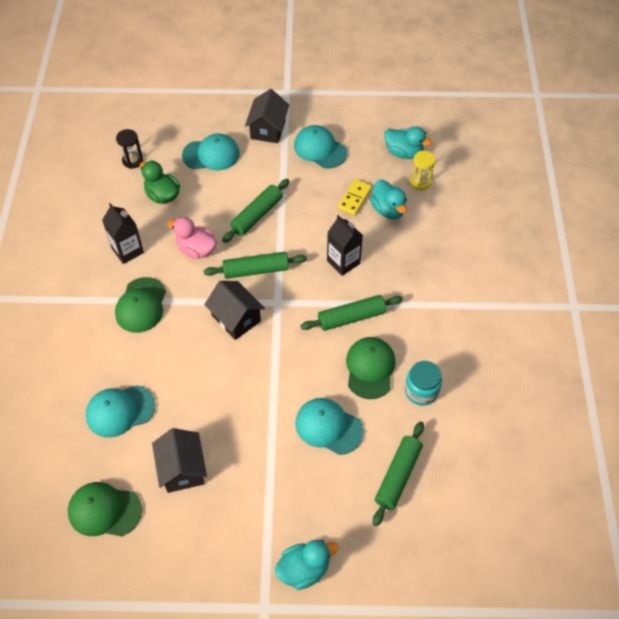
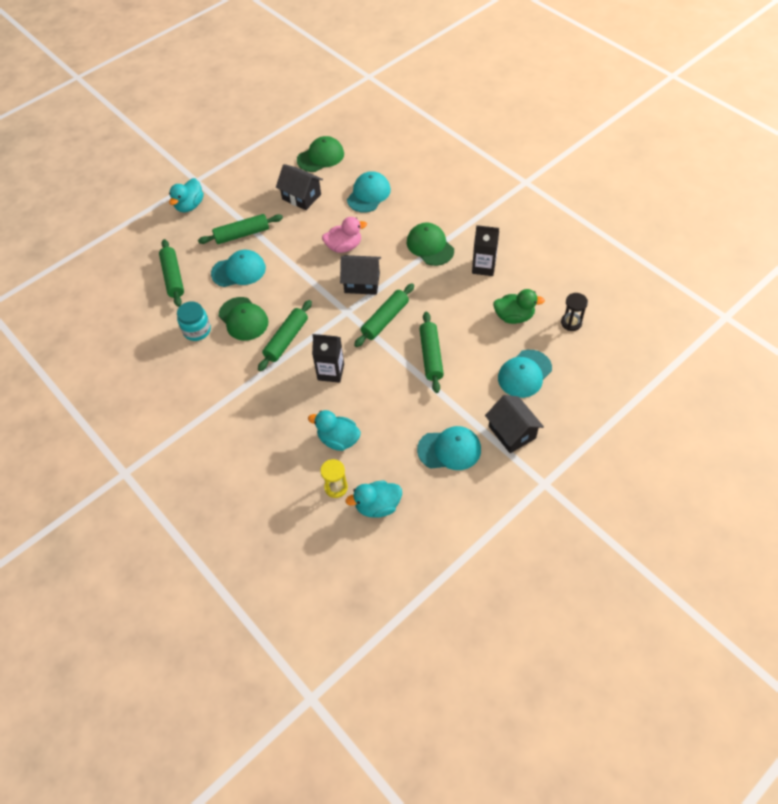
camera: 140 degrees right, 0 degrees up
(196, 249) = (441, 301): pink duck -> pink duck (344, 246)
(286, 472) = (242, 234): none -> green rolling pin
(354, 198) = (374, 428): yellow domino -> none

